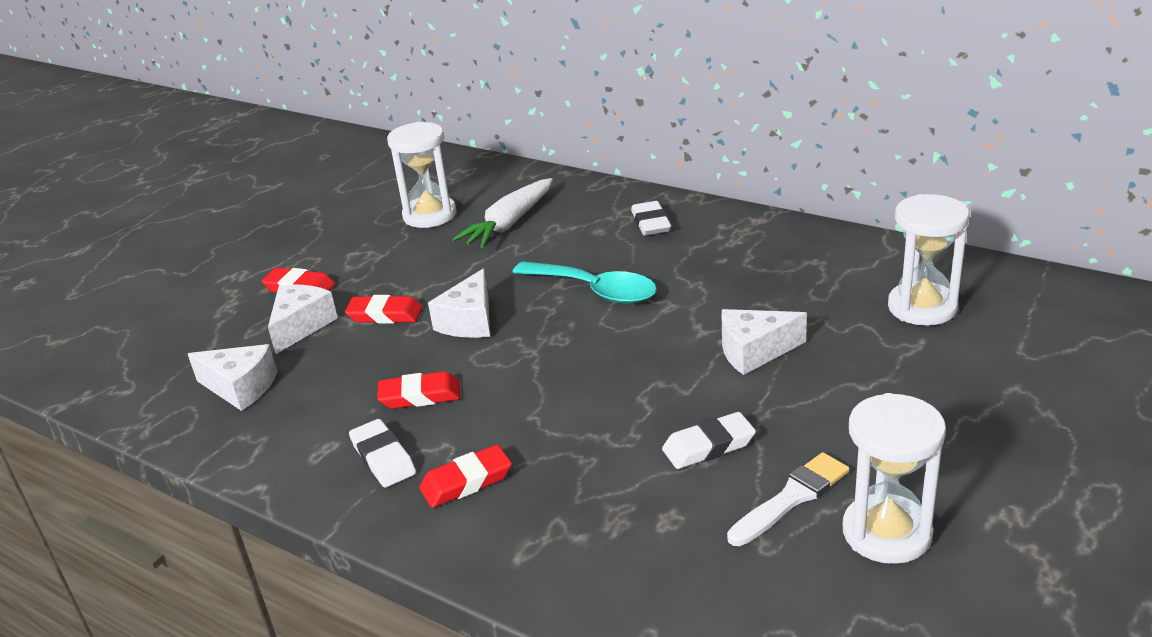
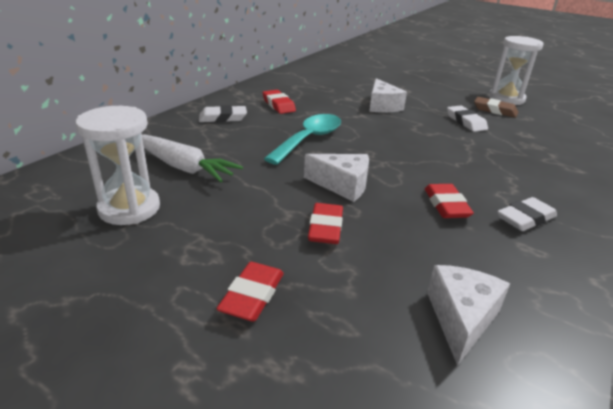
camera: 95 degrees left, 0 degrees up
(301, 326) = (339, 284): white cheese -> none
(466, 482) = (531, 185): red eraser -> red eraser (278, 105)
(791, 498) = (495, 110): white brush -> brown eraser
(922, 307) = (345, 74): white hourglass -> none

